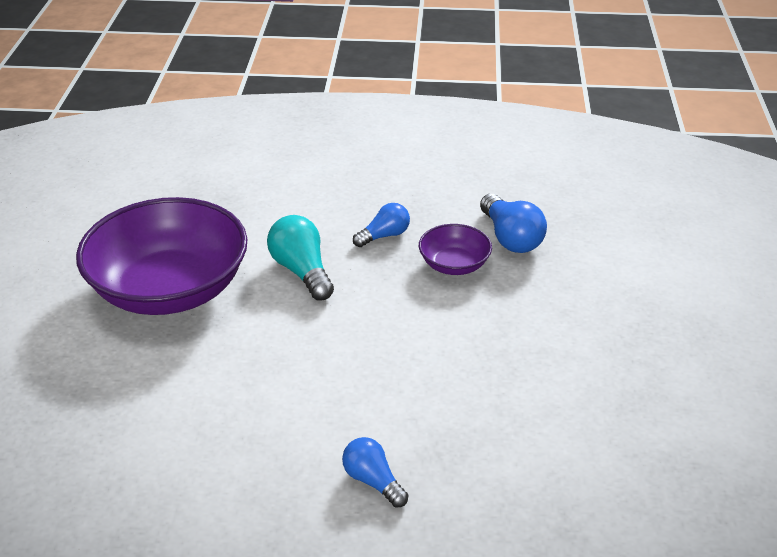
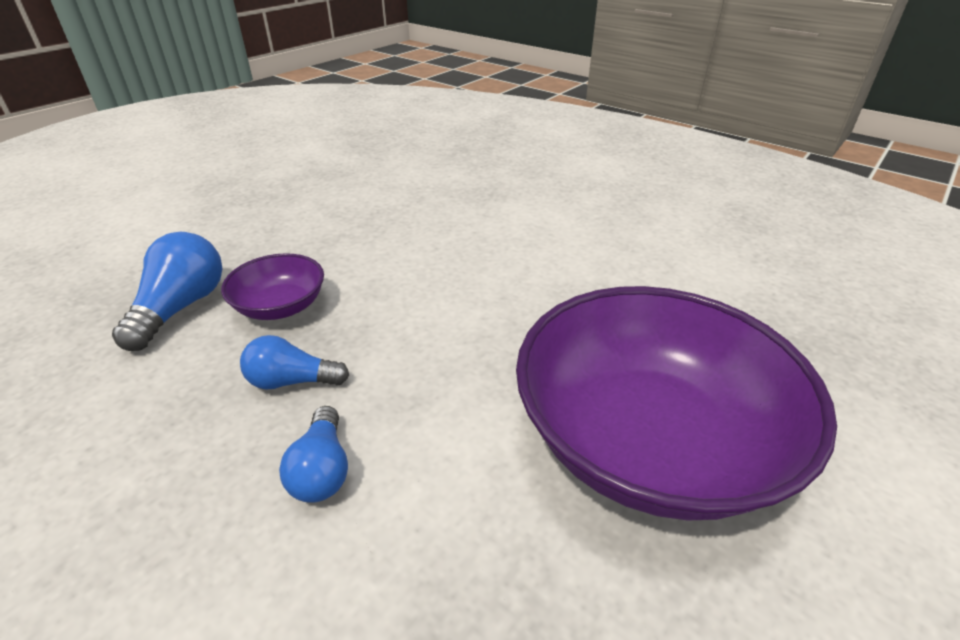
camera: 145 degrees left, 0 degrees up
(302, 271) = (447, 380): turquoise light bulb -> none
(373, 481) = (550, 197): blue light bulb -> blue light bulb (322, 470)

